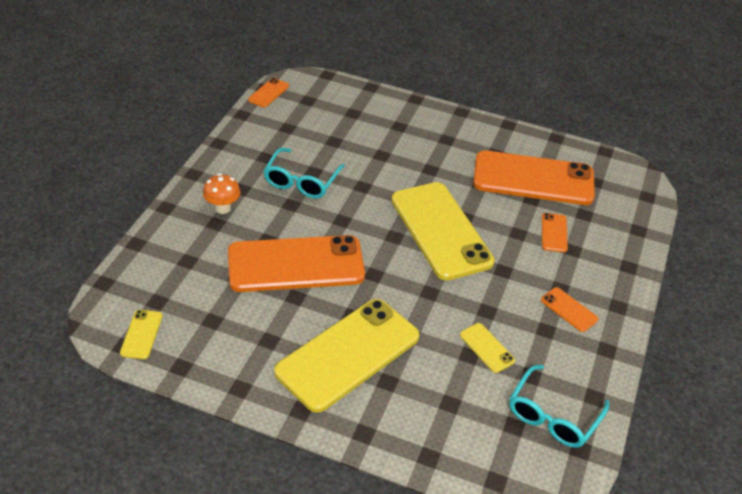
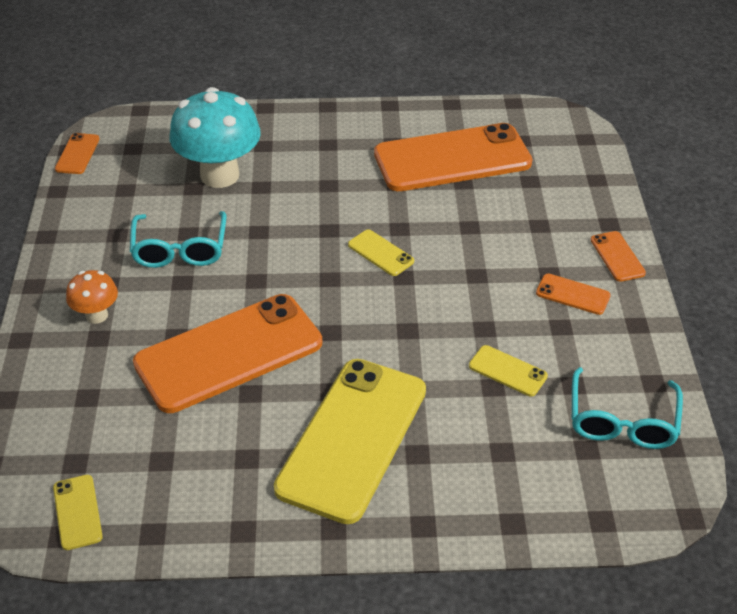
camera: 20 degrees left, 0 degrees up
(357, 138) = (219, 175): none -> turquoise mushroom
(441, 230) = (381, 253): yellow phone -> yellow phone, size x0.41
(554, 233) = (508, 213): orange phone -> orange phone (617, 256)

